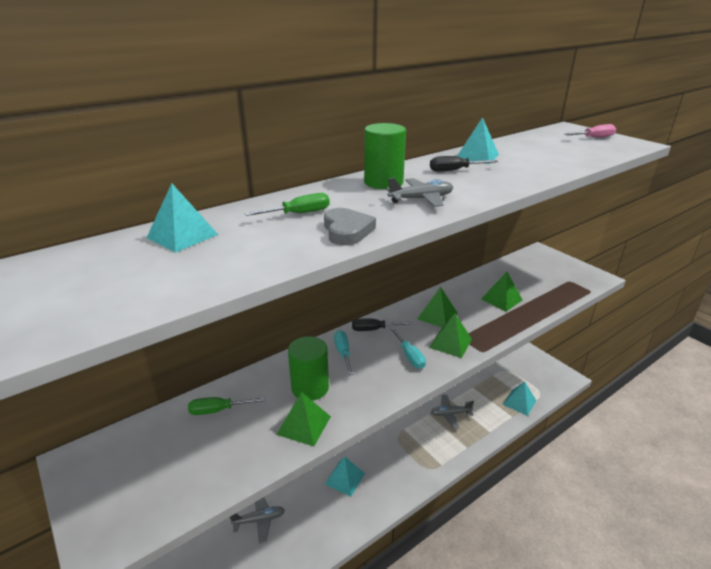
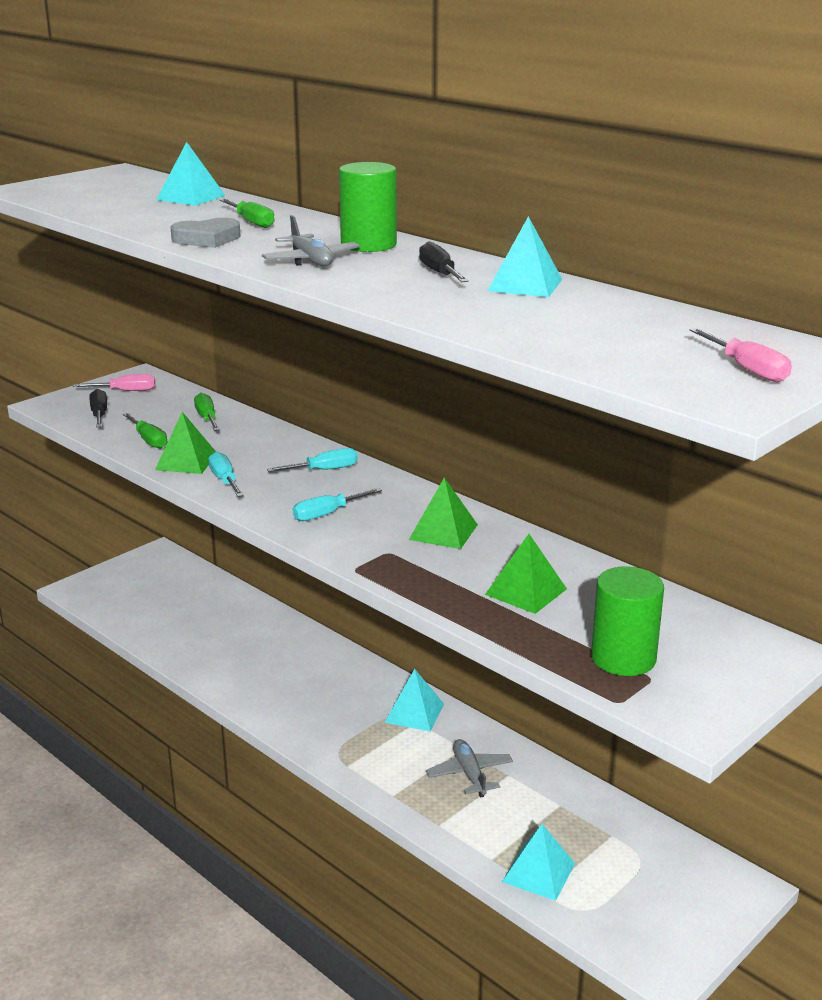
camera: 80 degrees right, 5 degrees down
(110, 472) = (125, 391): none -> pink screwdriver
(247, 451) = (148, 440): none -> green screwdriver
(259, 520) = (230, 617): grey plane -> none
(310, 388) = (250, 458): green cylinder -> green cylinder (623, 658)
(344, 478) = (303, 673): turquoise pyramid -> turquoise pyramid (414, 713)
(347, 403) = (225, 481): none -> turquoise screwdriver
(374, 329) = (386, 486): black screwdriver -> black screwdriver (99, 414)
(450, 343) = (368, 543): green pyramid -> none

